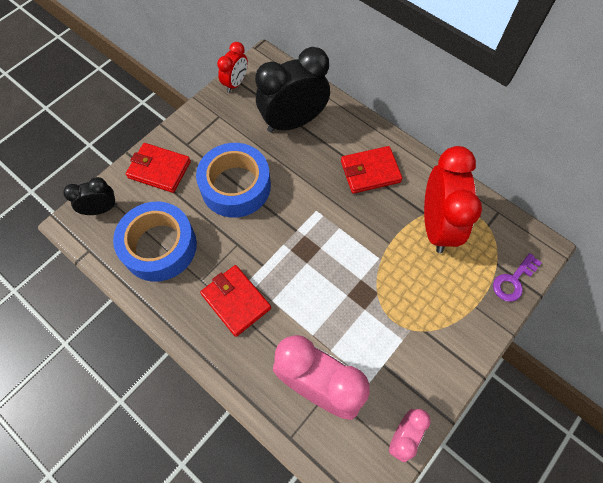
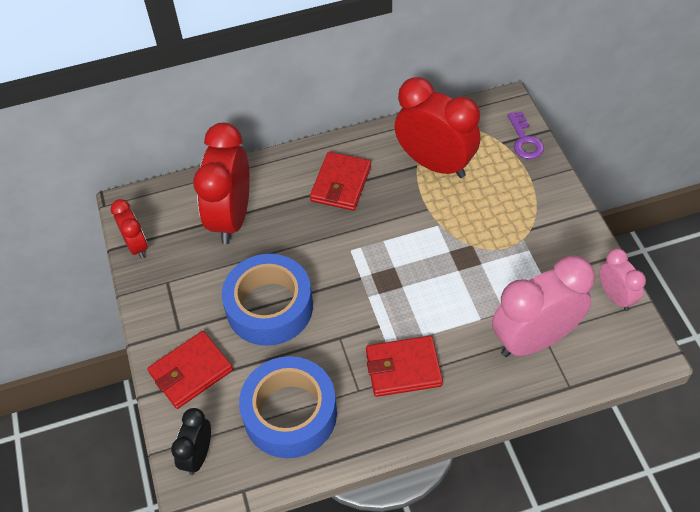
camera: 55 degrees left, 10 degrees down
(293, 122) = (231, 217): black clock -> red clock

